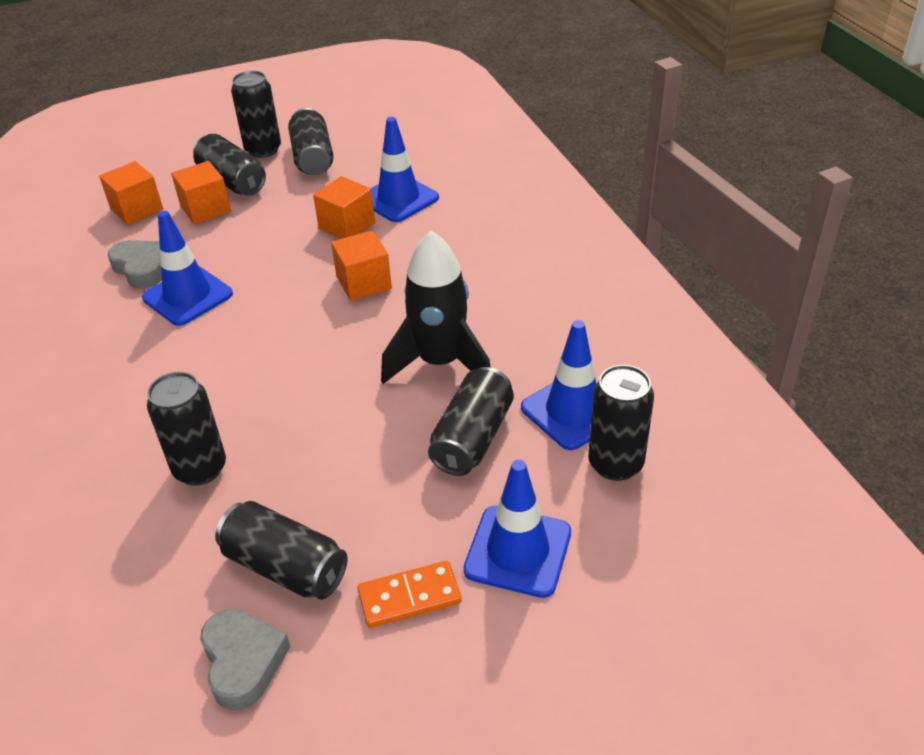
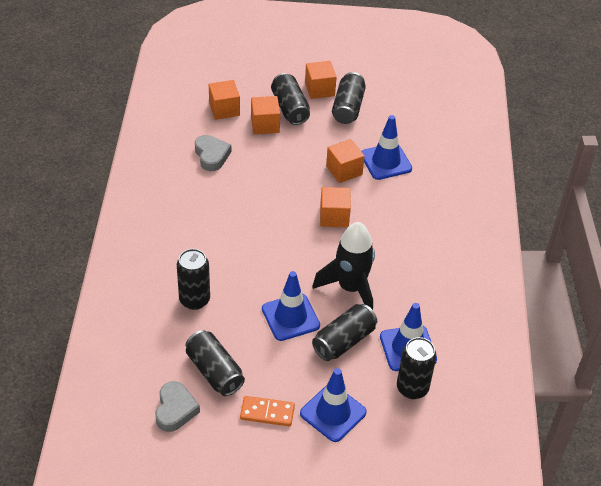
camera: 20 degrees right, 5 degrees up
(187, 296) = (230, 186): blue traffic cone -> blue traffic cone (290, 317)
(263, 150) = (319, 89): black can -> orange cube

